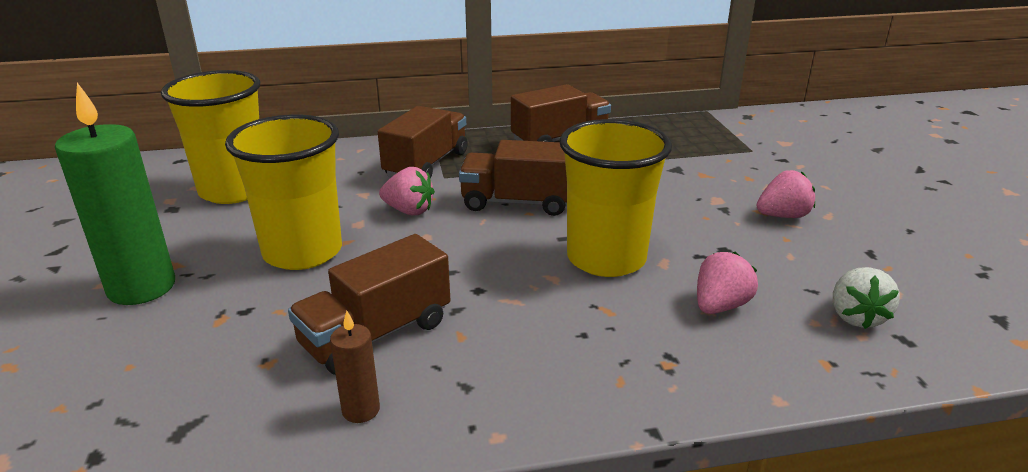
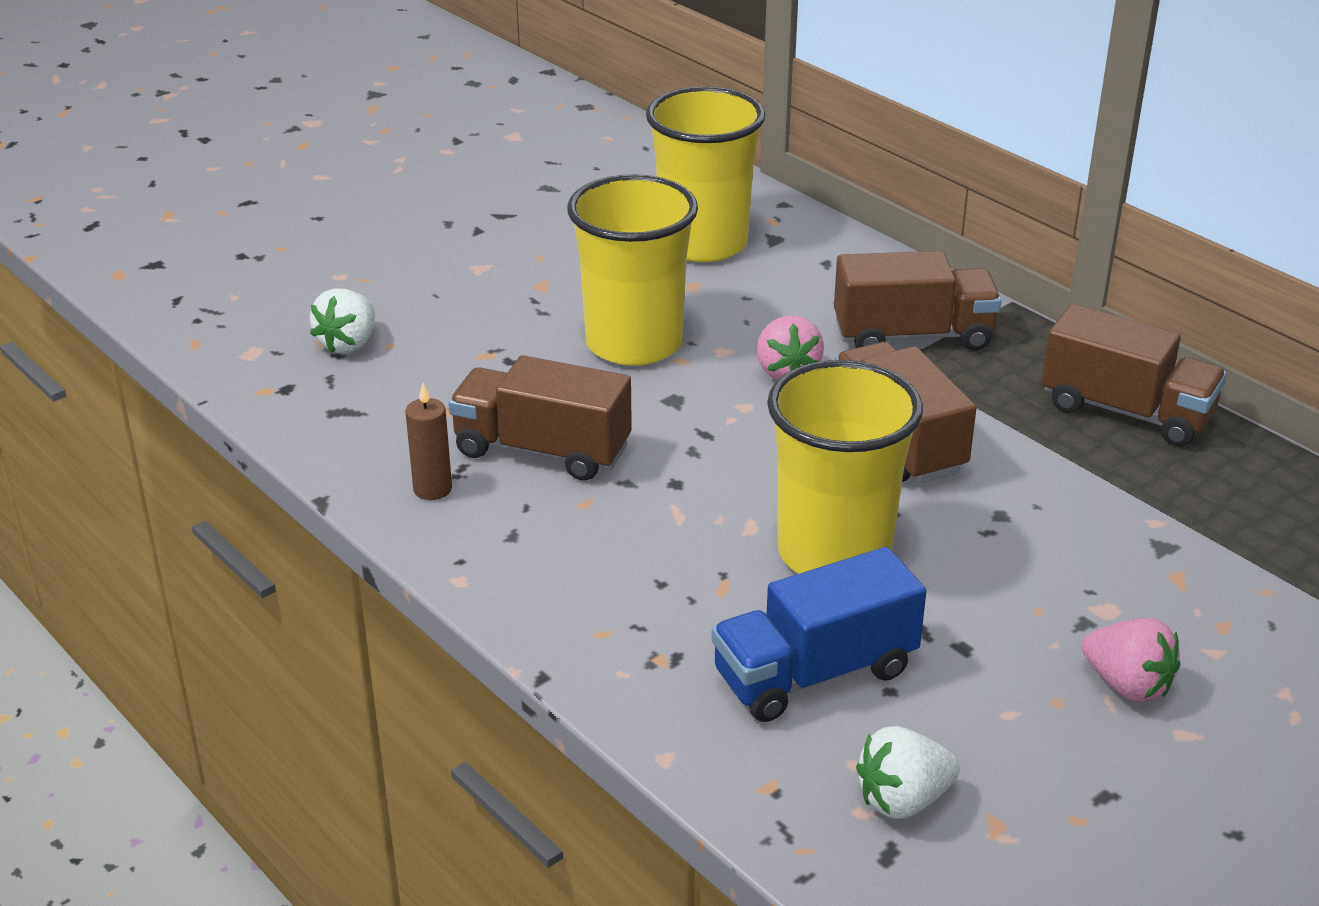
camera: 60 degrees right, 5 degrees up
(90, 390) = (348, 344): none -> white strawberry
(141, 287) = (492, 289): green candle -> none
(720, 306) = (815, 673): pink strawberry -> blue truck

